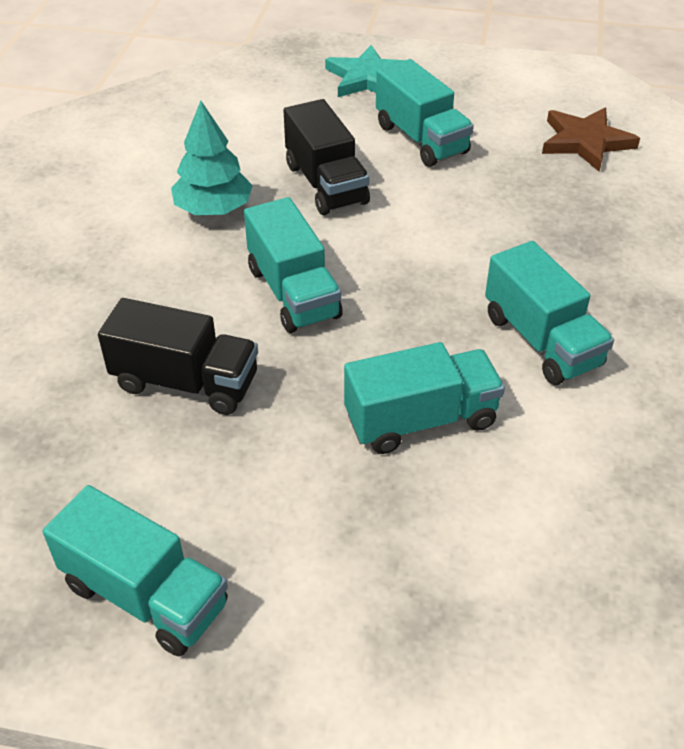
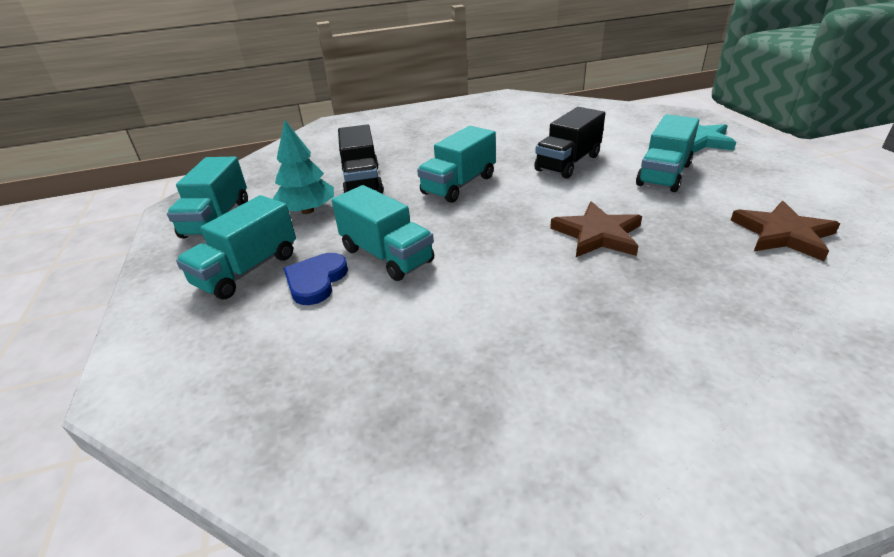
camera: 65 degrees right, 10 degrees down
(213, 209) = (502, 145): turquoise tree -> turquoise tree (307, 211)
(432, 505) = (316, 281): none -> blue heart
(503, 241) = (598, 234): none -> brown star
(541, 340) = (507, 280): turquoise truck -> turquoise truck (247, 270)

